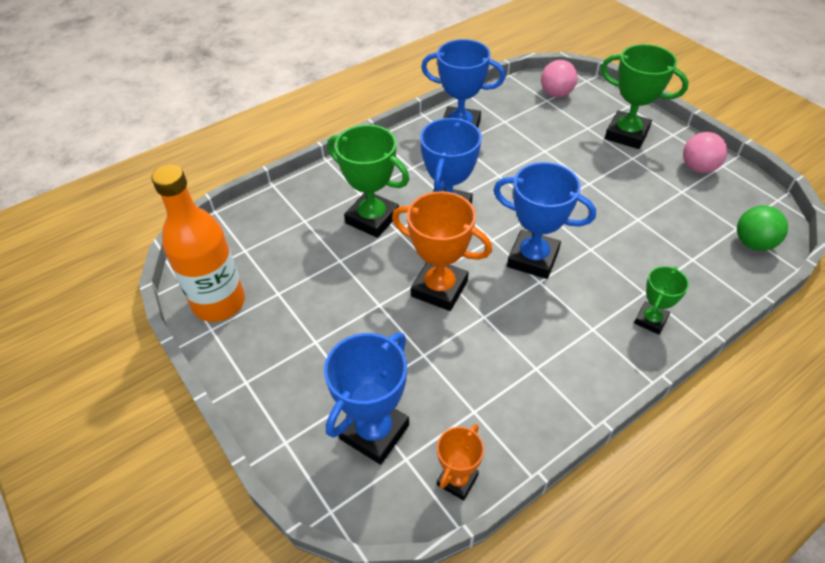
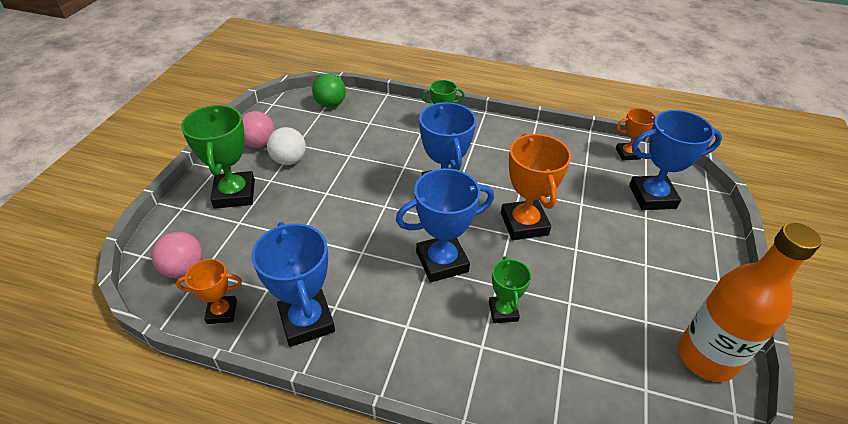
camera: 130 degrees left, 5 degrees down
(372, 218) = (503, 311): green trophy -> green trophy, size x0.57
(501, 99) = (222, 312): none -> orange trophy
(656, 177) = (289, 160): none -> white ball

